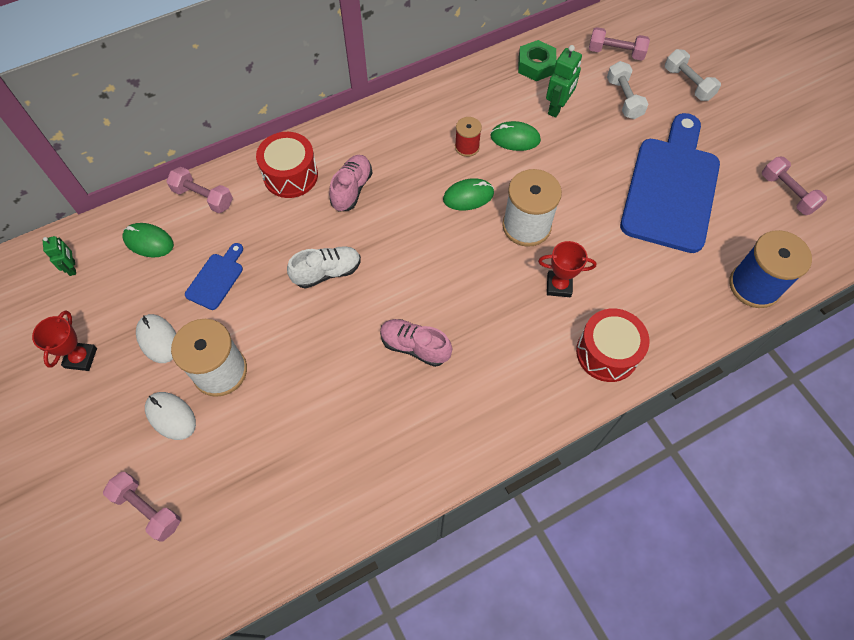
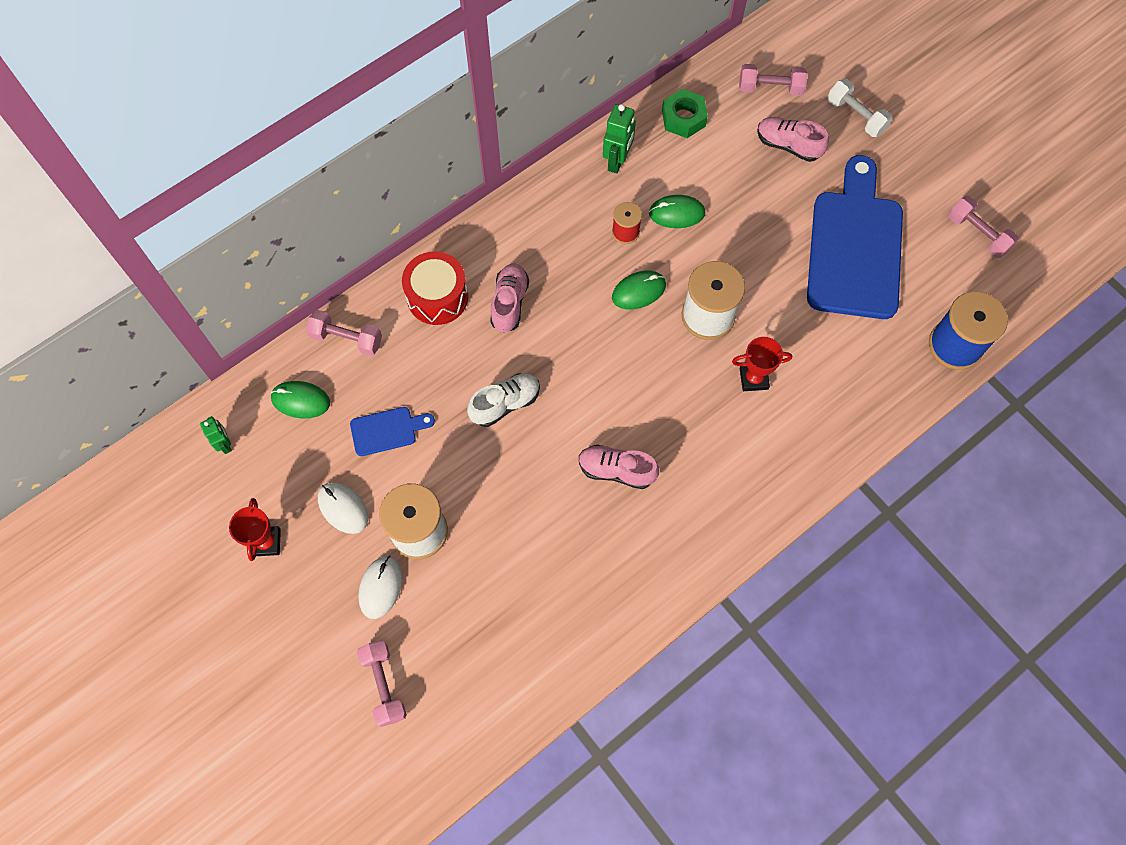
camera: 10 degrees left, 5 degrees up
(147, 509) = (384, 685): pink dumbbell -> pink dumbbell turned 45 degrees clockwise
(171, 416) = (380, 587): white mouse -> white mouse turned 75 degrees clockwise
(216, 278) = (387, 430): blue cutting board -> blue cutting board turned 60 degrees clockwise
(557, 108) = (716, 168): green robot -> green robot (617, 161)
(607, 353) = (815, 444): red drum -> none
(624, 98) = (788, 145): white dumbbell -> pink shoe

